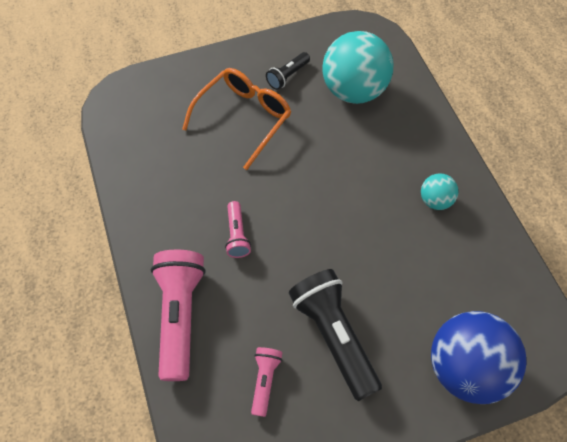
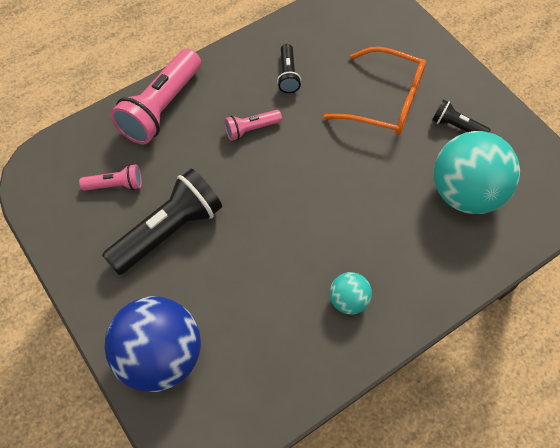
camera: 75 degrees right, 0 degrees up
(180, 315) = (161, 108): pink flashlight -> pink flashlight turned 135 degrees clockwise
(183, 187) = (288, 75): none -> black flashlight

